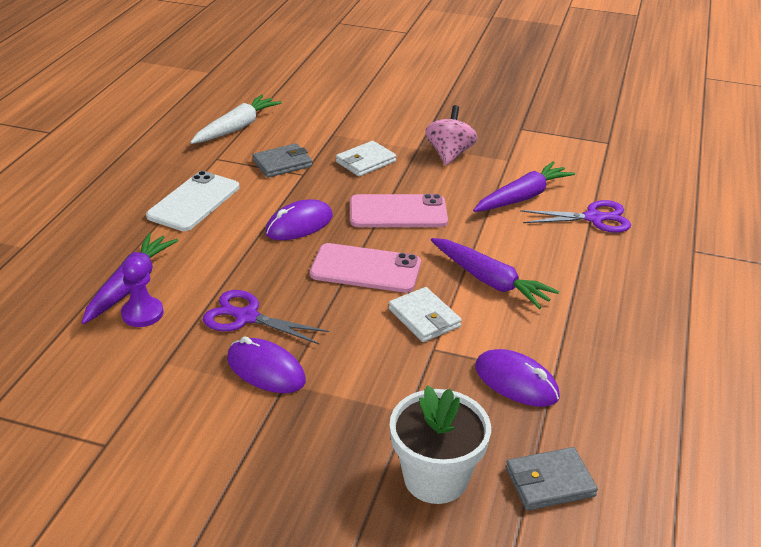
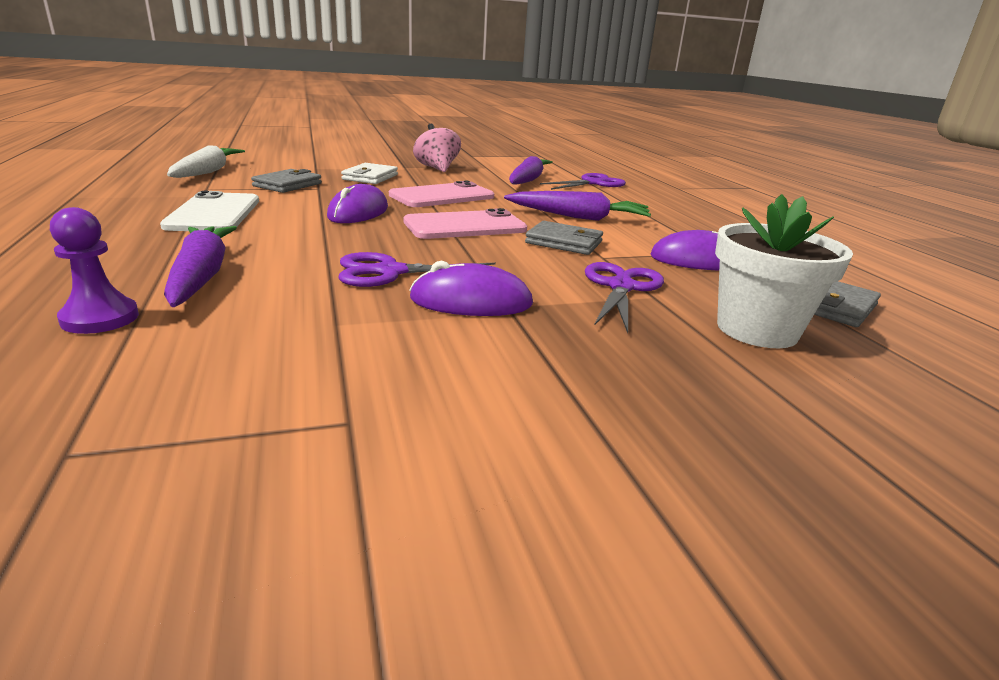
camera: 35 degrees left, 10 degrees down
(142, 313) = (249, 293): purple pawn -> purple pawn (100, 318)
(395, 392) = (621, 287): none -> purple scissors
(424, 318) = (564, 242): white wallet -> grey wallet

